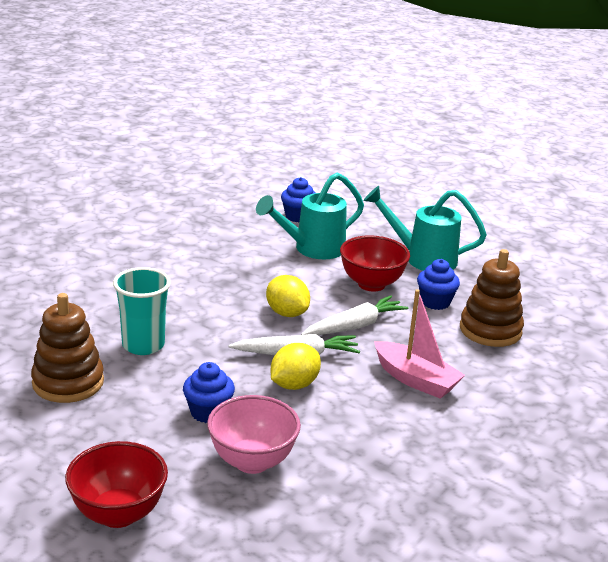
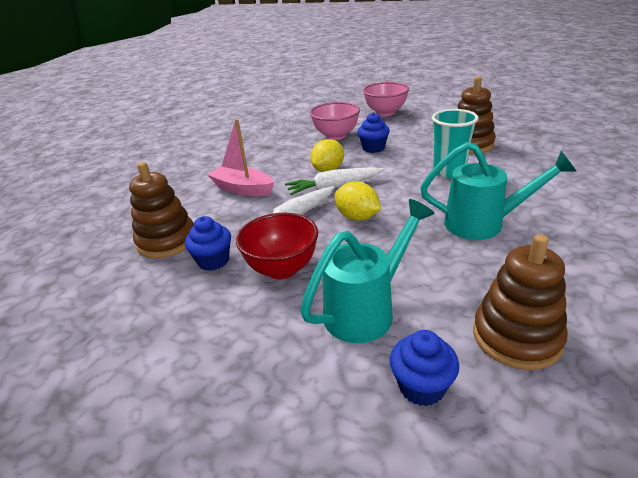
camera: 175 degrees right, 5 degrees up
(118, 514) = (385, 113): red bowl -> pink bowl
(227, 222) = (516, 337): none -> brown stacking toy
(422, 258) = (216, 329): turquoise watering can -> turquoise watering can (484, 224)

